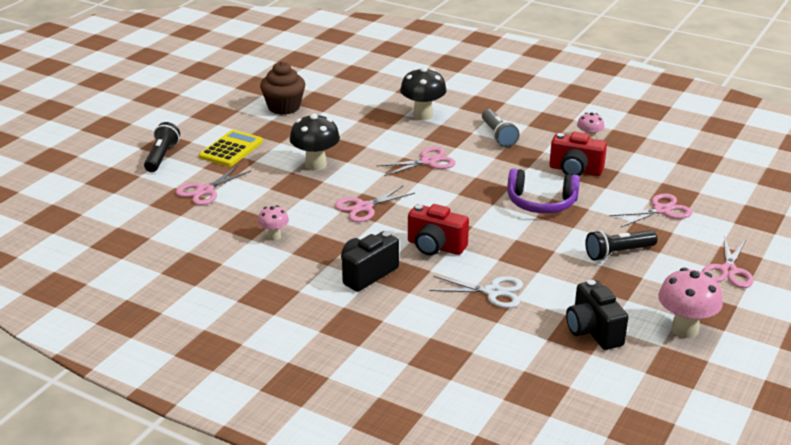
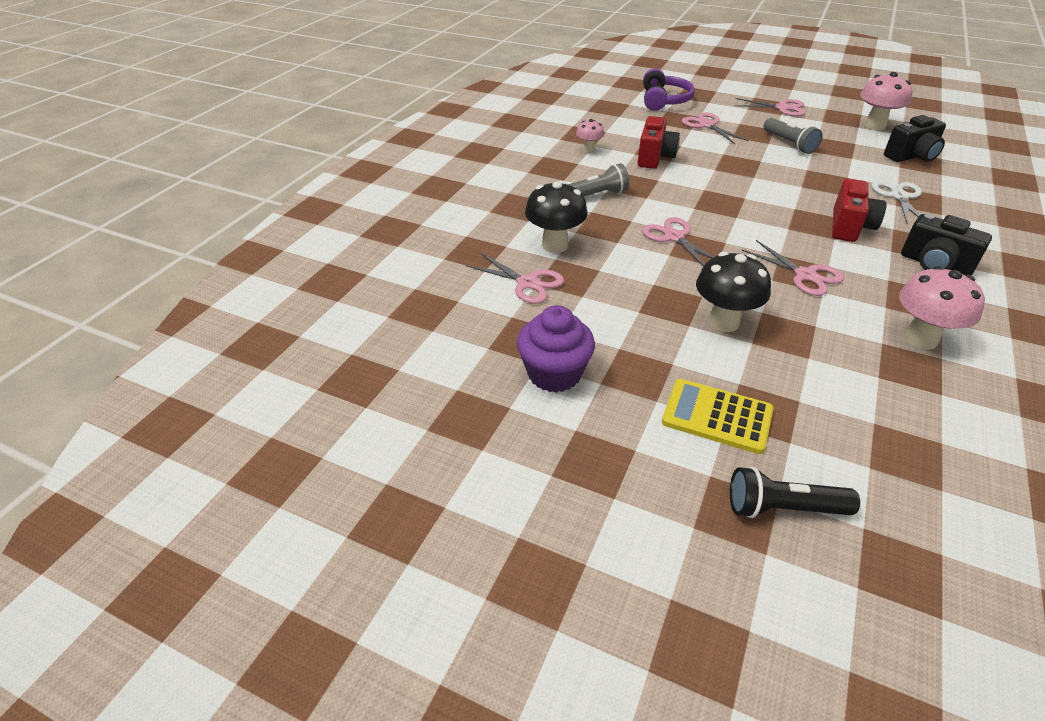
camera: 95 degrees left, 10 degrees up
(205, 191) = (857, 426): pink scissors -> pink scissors (527, 283)
(274, 236) = (920, 339): pink mushroom -> pink mushroom, size x1.76
(284, 107) = (554, 374): brown cupcake -> purple cupcake
(541, 203) = (727, 174): purple headphones -> purple headphones (663, 100)
(618, 253) = (789, 144): black flashlight -> grey flashlight

